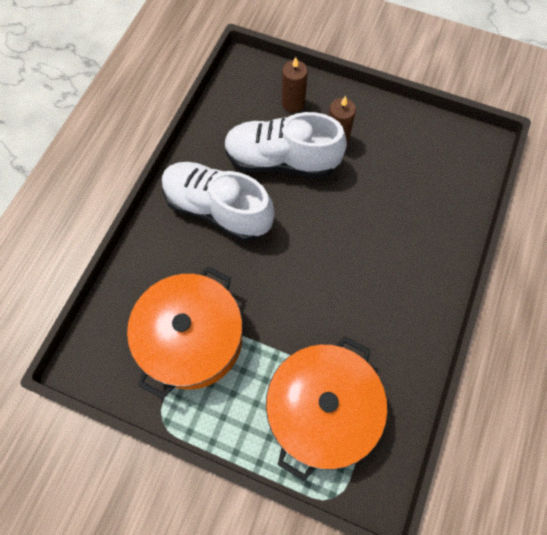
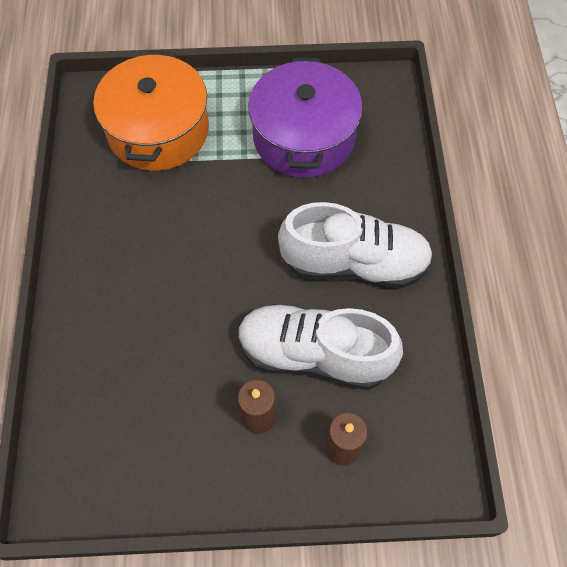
camera: 155 degrees right, 5 degrees down
(192, 339) = (303, 137): orange pot -> purple pot
(281, 160) = (314, 355): white shoe -> white shoe turned 150 degrees counterclockwise

